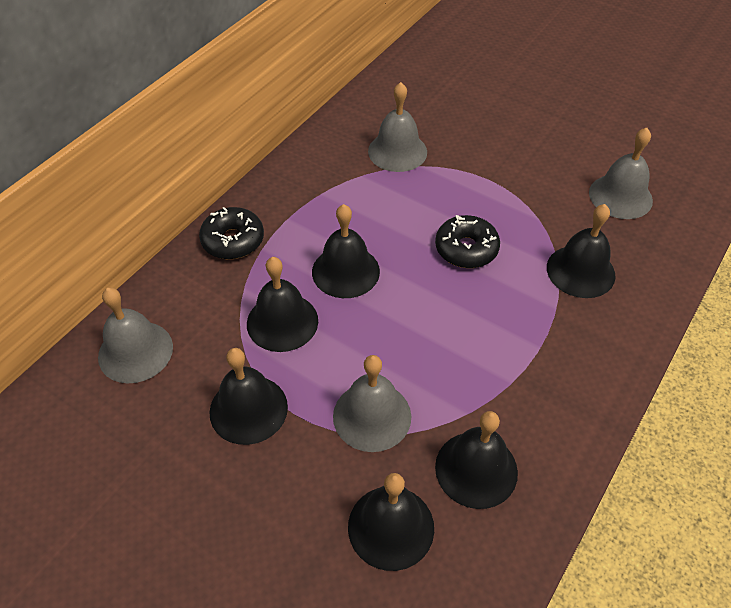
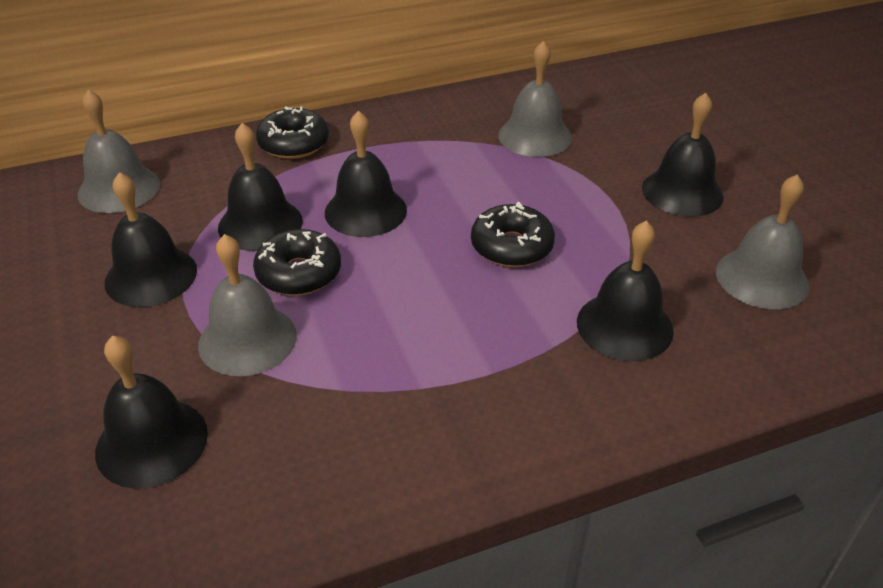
camera: 35 degrees right, 10 degrees down
(352, 346) = (299, 273): none -> black donut
(476, 469) = (291, 443): black bell -> black bell (682, 192)

